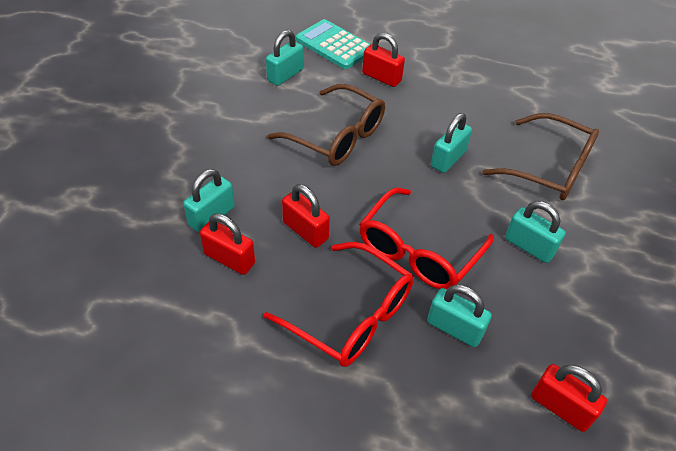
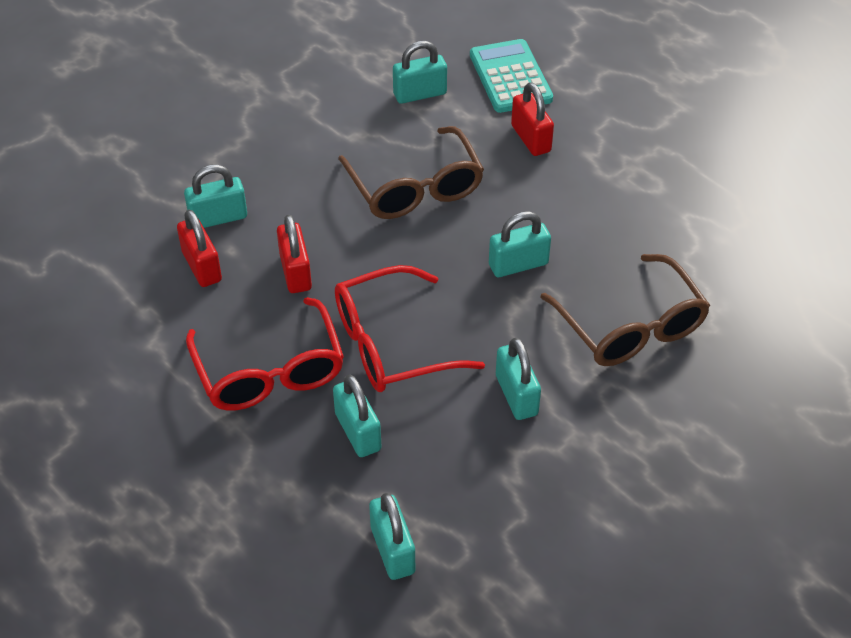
camera: 35 degrees right, 0 degrees up
(560, 407) = (392, 550): red padlock -> turquoise padlock

